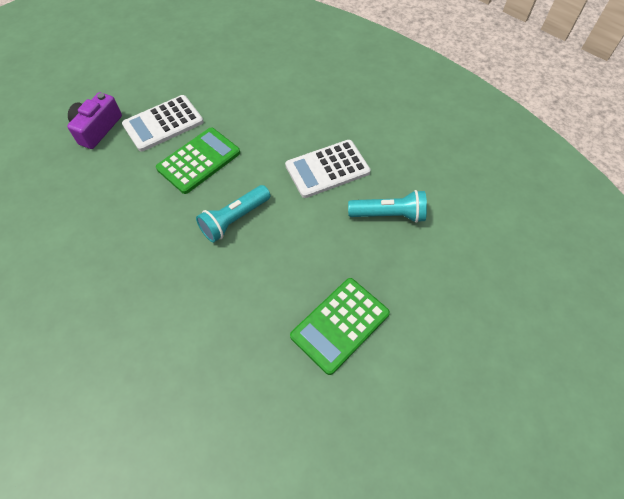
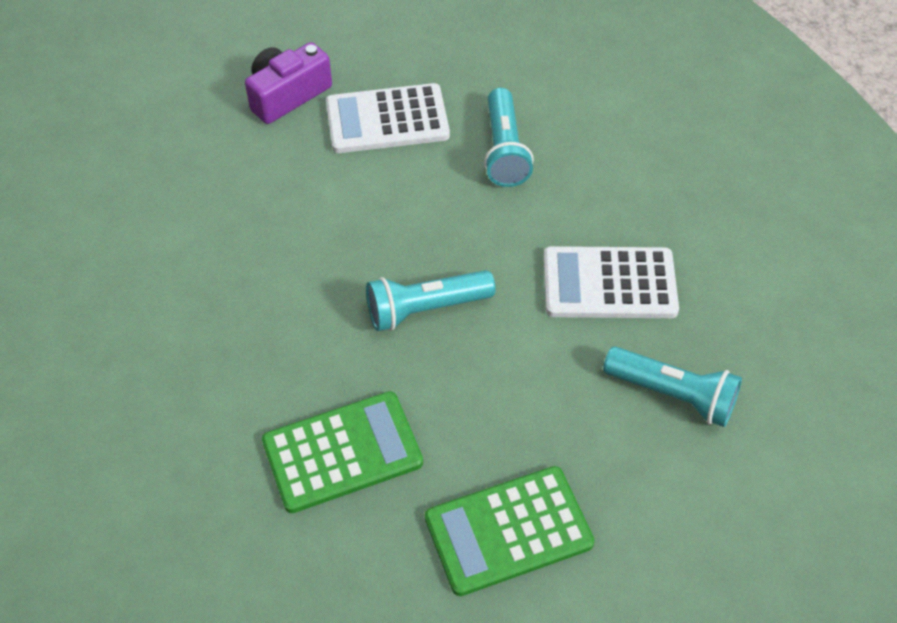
camera: 25 degrees right, 5 degrees down
(199, 160) = (414, 197): green calculator -> green calculator (342, 452)
(237, 118) = (505, 150): none -> turquoise flashlight

